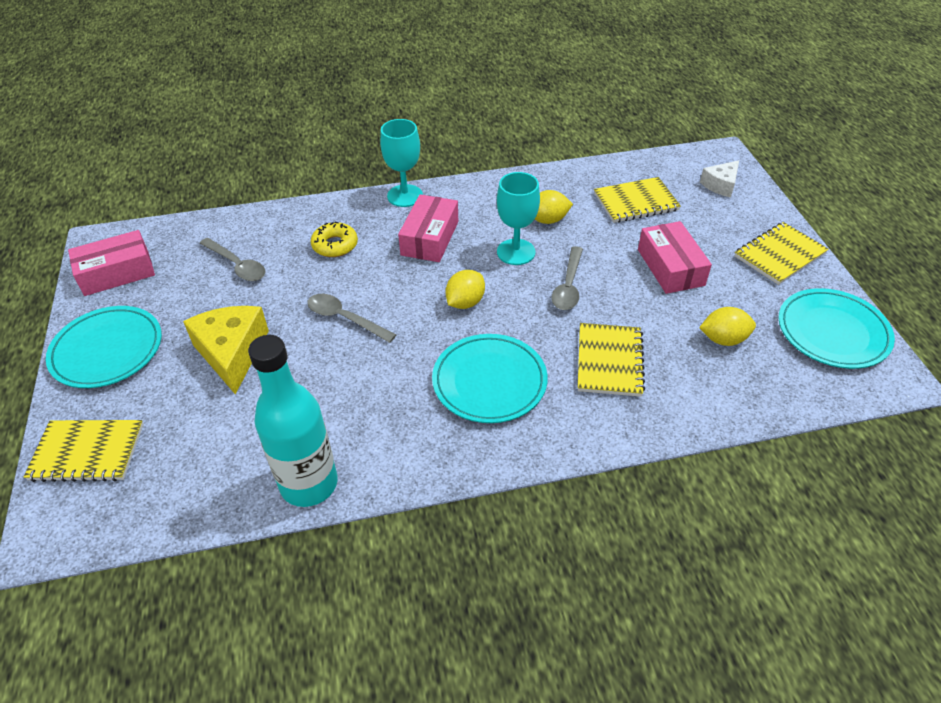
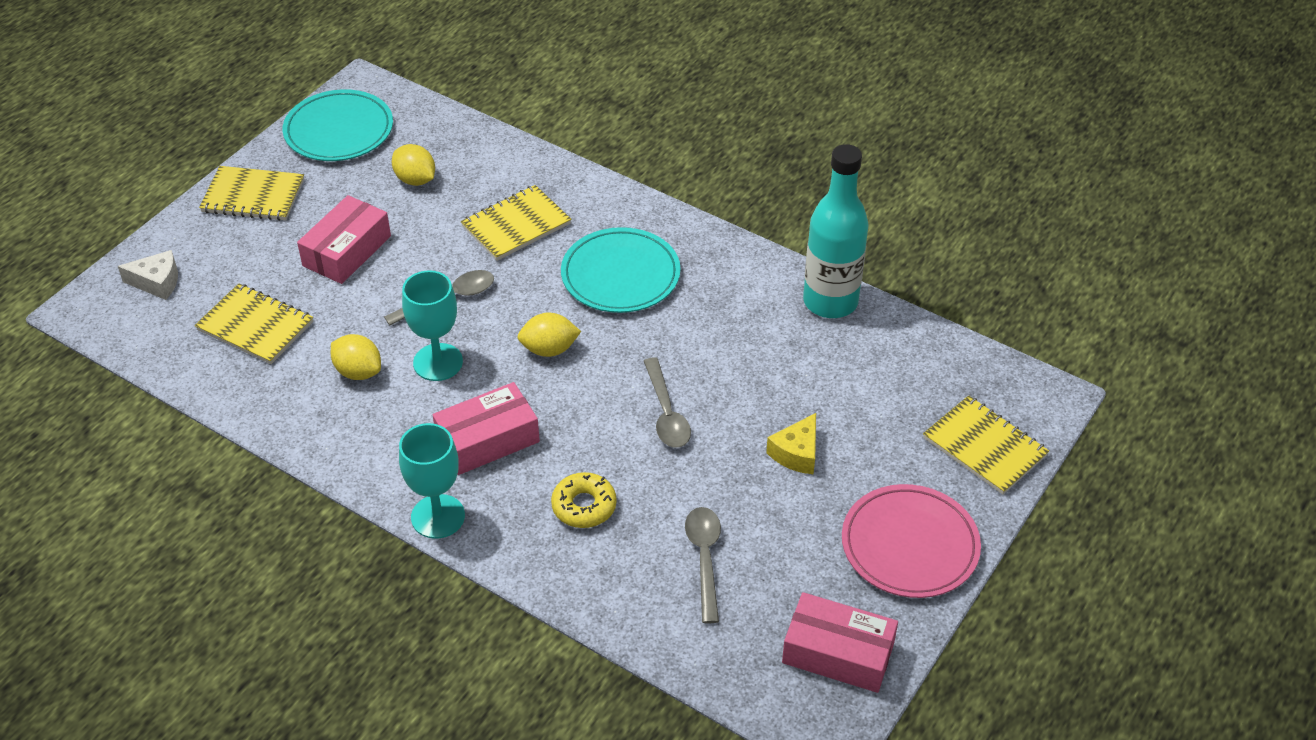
camera: 135 degrees left, 0 degrees up
(107, 350) = (909, 545): turquoise plate -> pink plate
(232, 353) = (796, 453): yellow cheese -> yellow cheese, size x0.59

